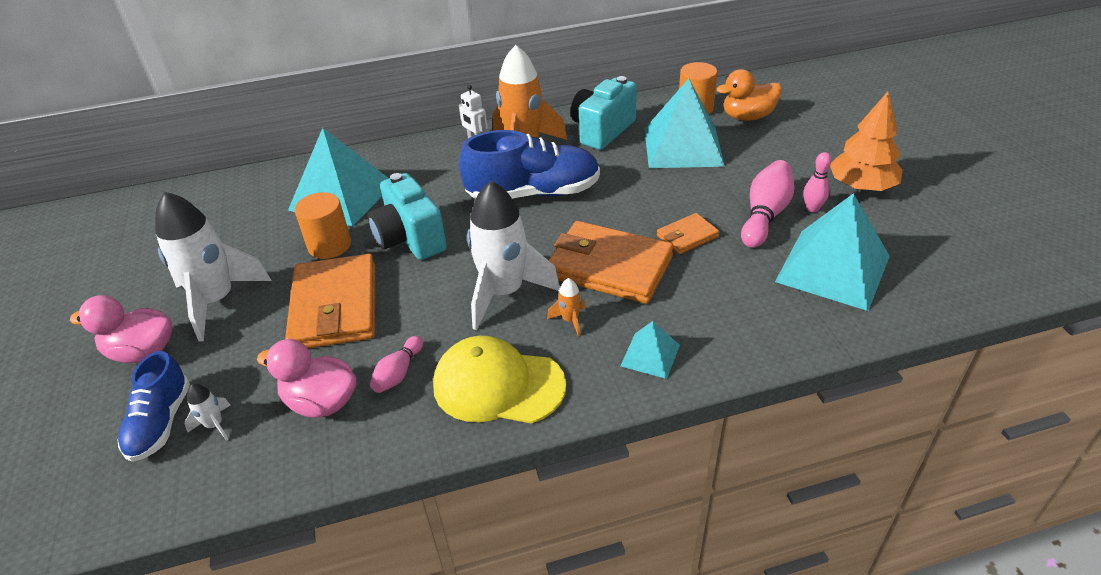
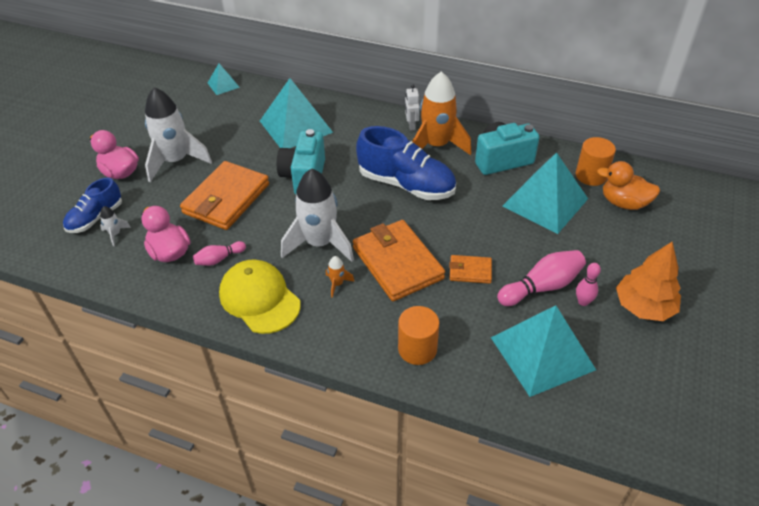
camera: 35 degrees right, 5 degrees up
(329, 245) = (259, 157): orange cylinder -> orange cylinder (417, 349)
(650, 355) = (358, 335): turquoise pyramid -> turquoise pyramid (223, 85)

